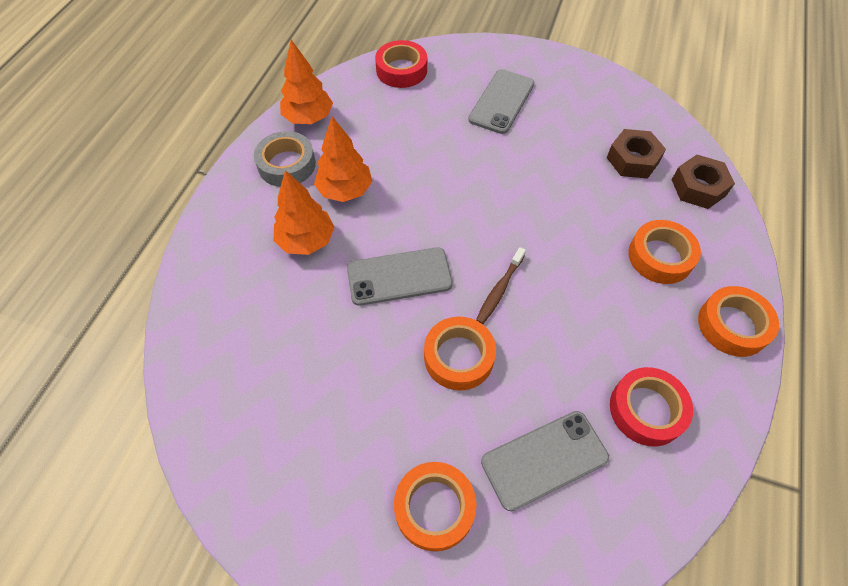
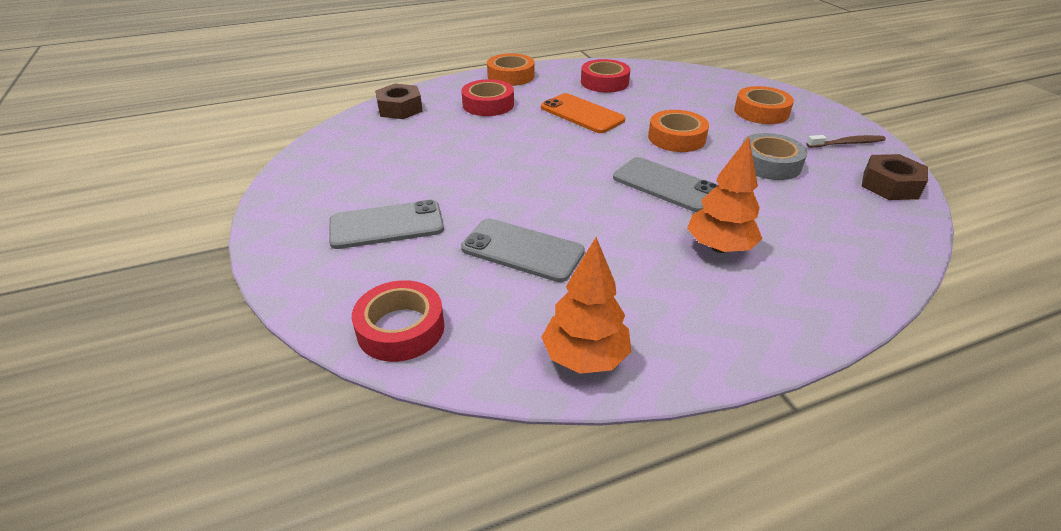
camera: 130 degrees left, 20 degrees down
(287, 164) = (671, 323): grey tape -> grey tape (769, 164)
(345, 190) = (637, 259): orange tree -> none
(499, 289) = (605, 144): brown toothbrush -> brown toothbrush (847, 143)
(544, 459) = (681, 96): grey phone -> grey phone (522, 250)
(576, 319) = (582, 114): none -> orange phone
(632, 160) = (397, 138): brown nut -> brown nut (890, 185)
(660, 256) = (488, 104): orange tape -> red tape

